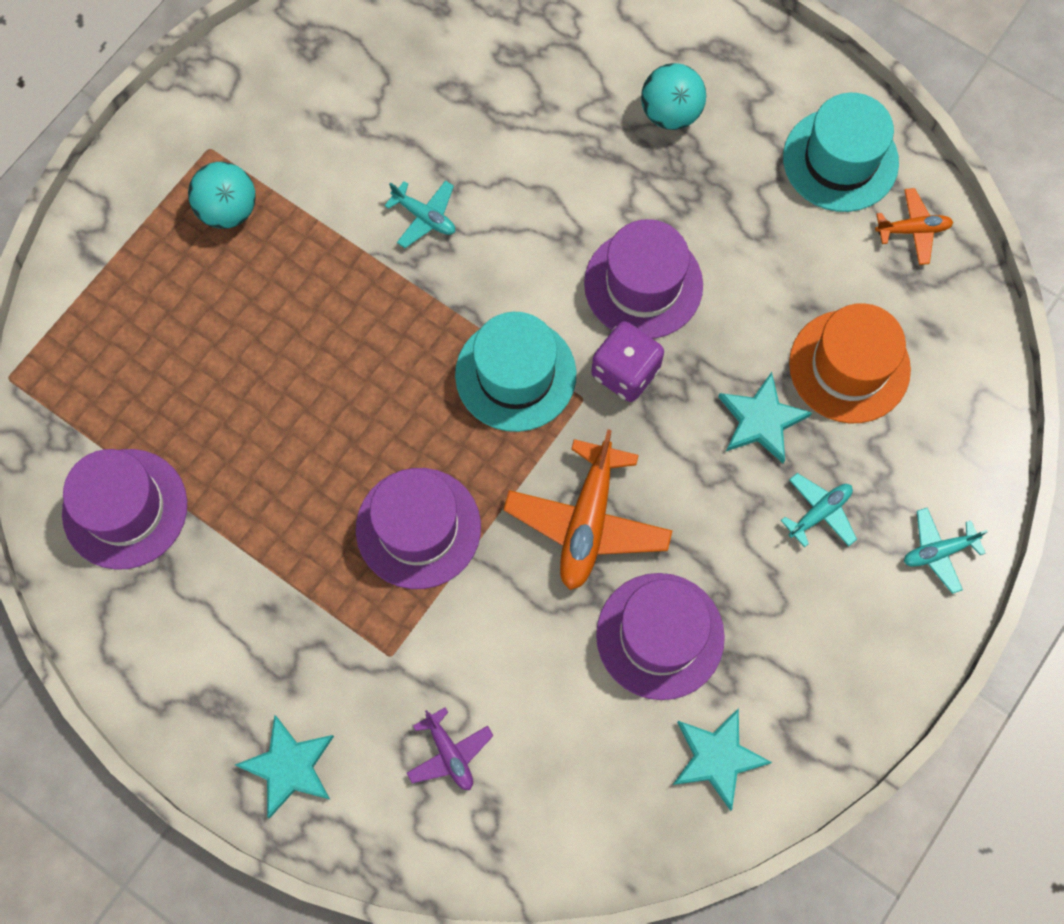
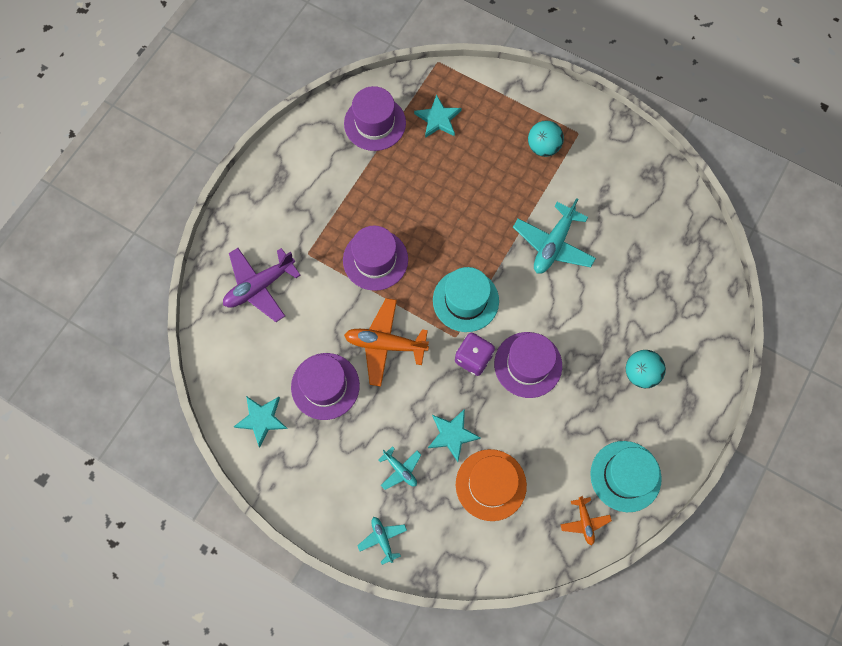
camera: 85 degrees right, 0 degrees up
(289, 767) = (251, 213): turquoise star -> turquoise star (438, 119)
(424, 217) = (553, 244): turquoise plane -> turquoise plane, size x1.88
(449, 753) = (259, 286): purple plane -> purple plane, size x1.88

